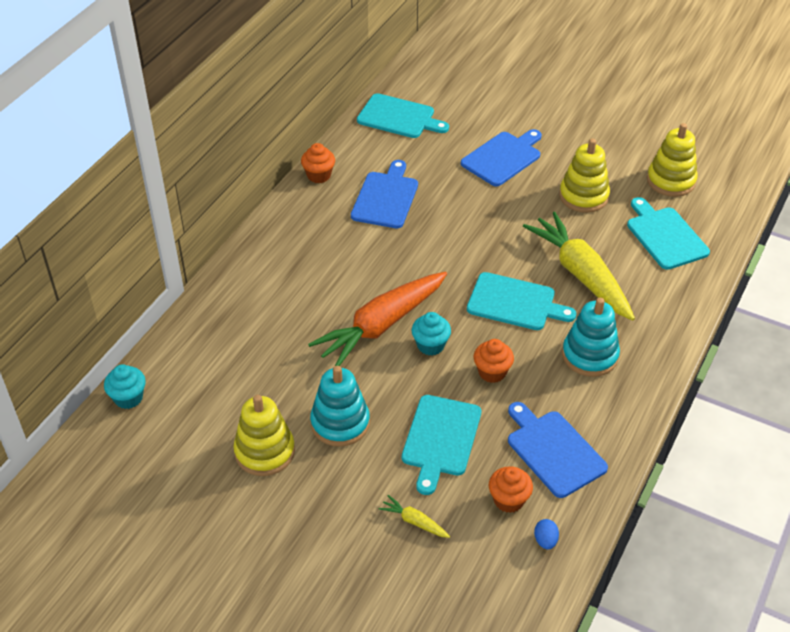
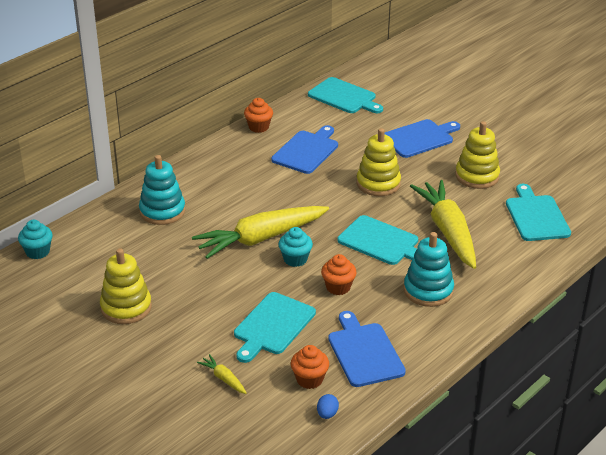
camera: 15 degrees right, 10 degrees down
(340, 423) = (195, 299): turquoise stacking toy -> turquoise stacking toy (162, 211)
(381, 326) = (260, 239): orange carrot -> yellow carrot
(671, 181) = (560, 177): yellow stacking toy -> yellow stacking toy (378, 183)

